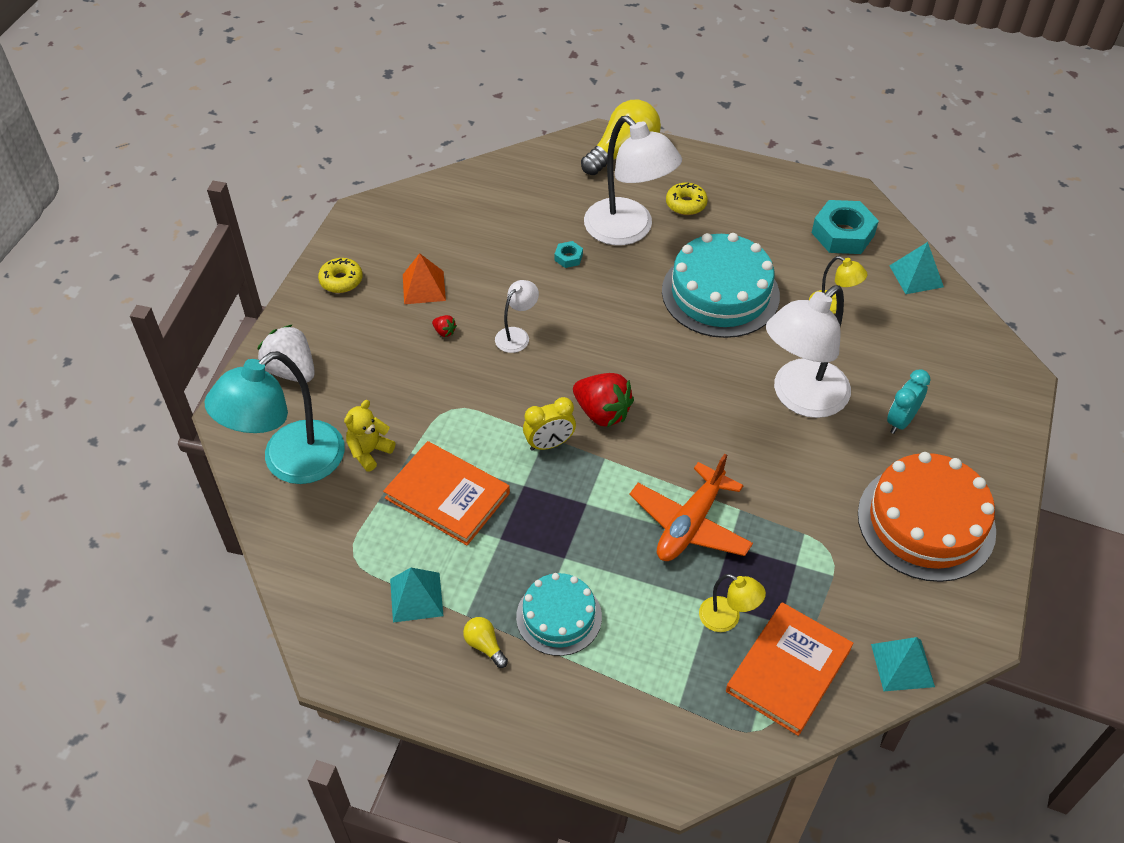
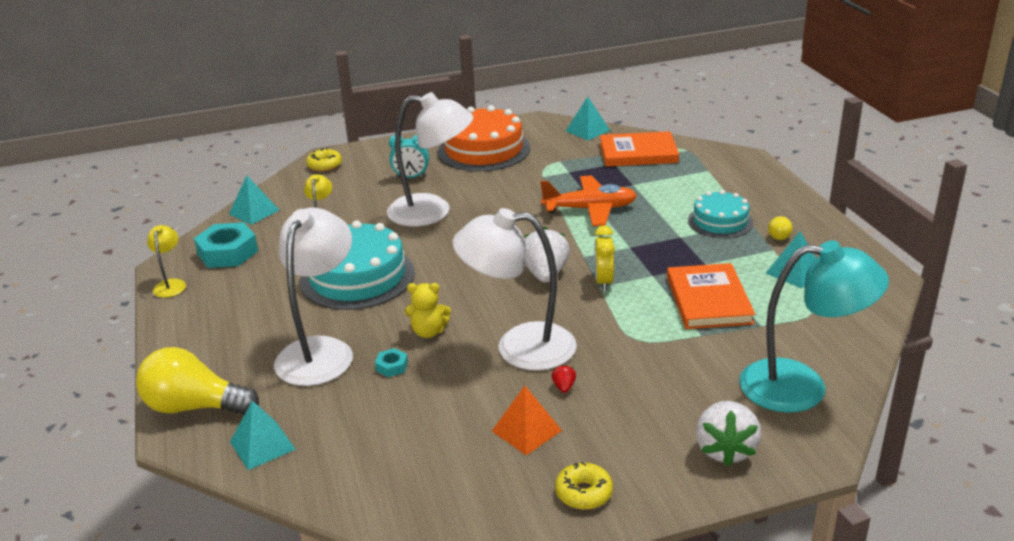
camera: 125 degrees left, 20 degrees down
(369, 452) = (730, 354): yellow teddy bear -> yellow teddy bear (428, 332)
(517, 335) = (519, 347): white lamp -> white lamp, size x2.15
(548, 167) = (262, 445): none -> turquoise pyramid
(549, 444) = (603, 282): yellow clock -> yellow clock turned 120 degrees counterclockwise
(602, 412) = (545, 274): red strawberry -> white strawberry
(686, 204) = (252, 336): yellow donut -> yellow donut (324, 165)
(727, 618) = (635, 177): yellow lamp -> yellow lamp (171, 284)

